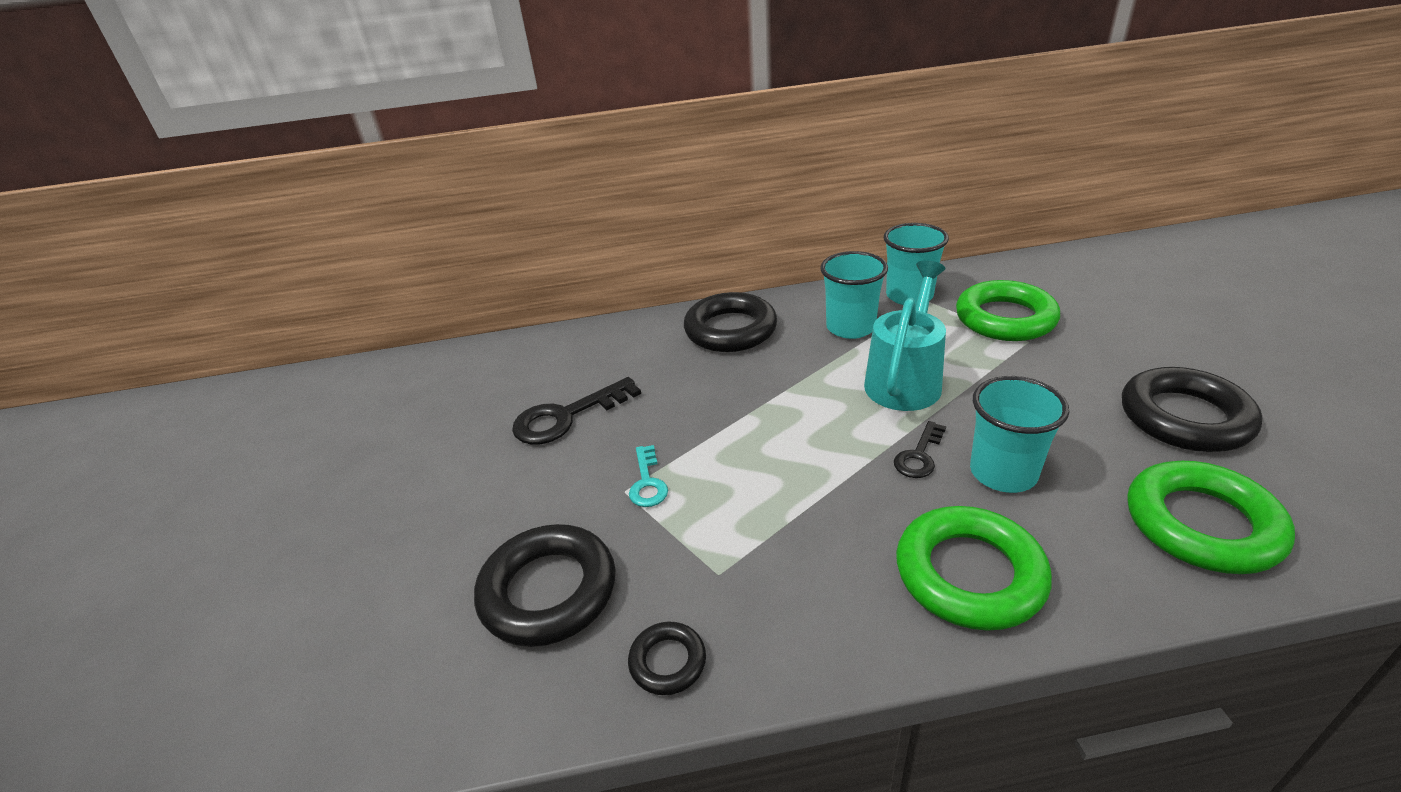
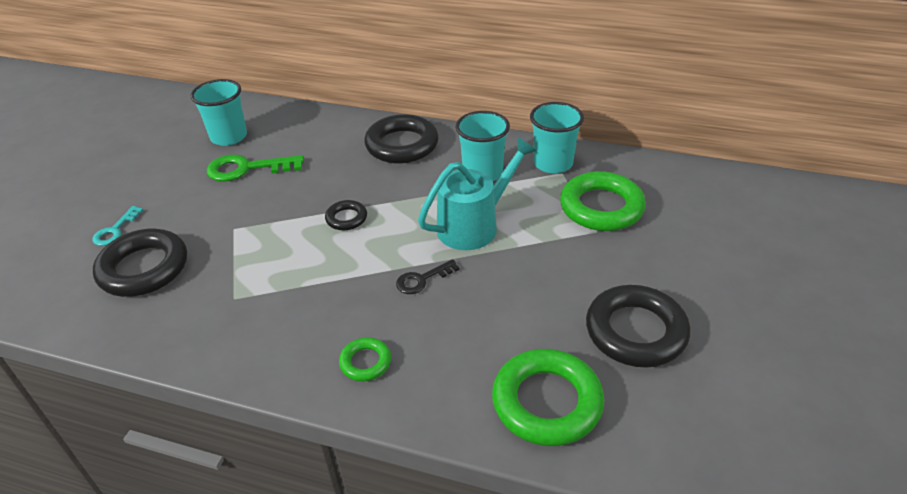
camera: 25 degrees right, 5 degrees up
(567, 417) = (247, 169): black key -> green key
(647, 482) = (250, 229): turquoise key -> turquoise key (115, 230)
(667, 662) = (163, 332): black ring -> black ring (346, 218)
(969, 574) = (365, 362): green ring -> green ring, size x0.50
(1003, 473) = (461, 313): turquoise cup -> turquoise cup (229, 137)

